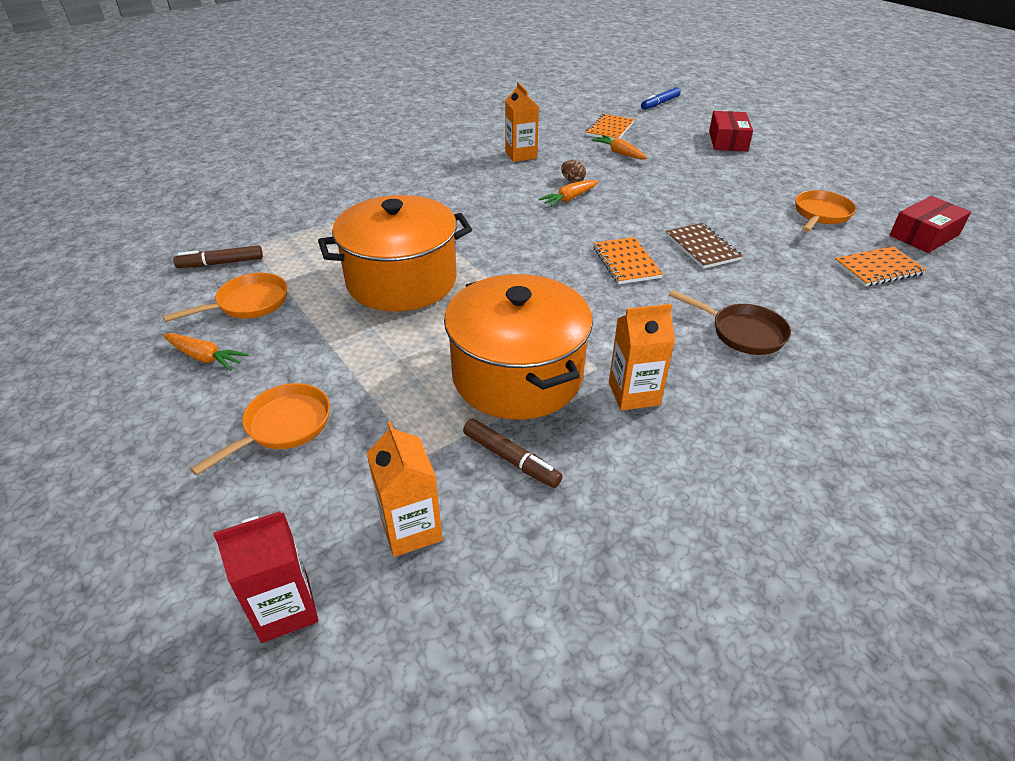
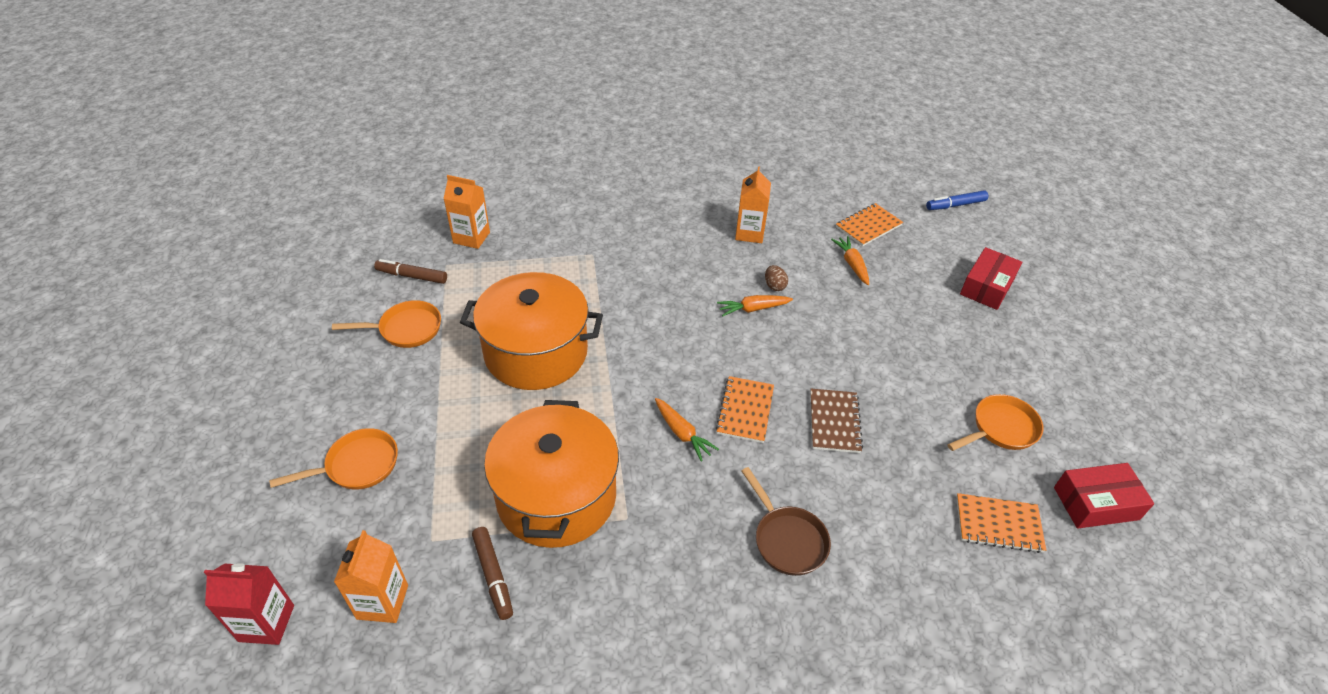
camera: 25 degrees right, 5 degrees up
(205, 357) = (345, 373): orange carrot -> orange carrot (682, 433)
(634, 394) = (636, 560): orange carton -> orange carton (471, 237)

